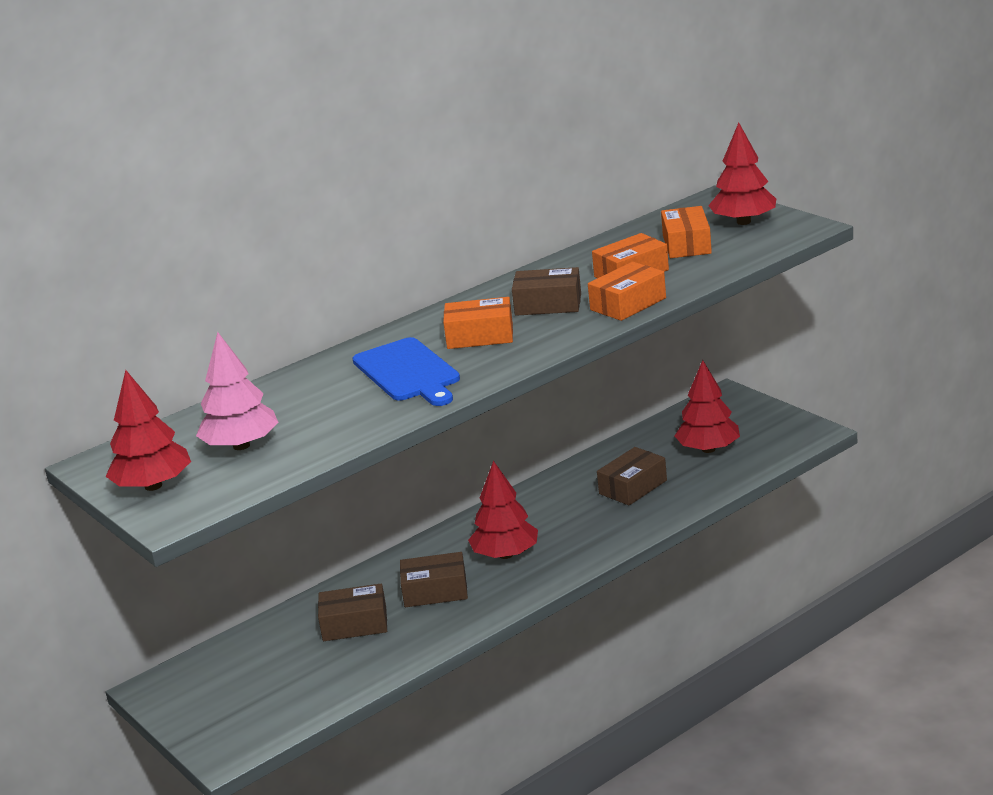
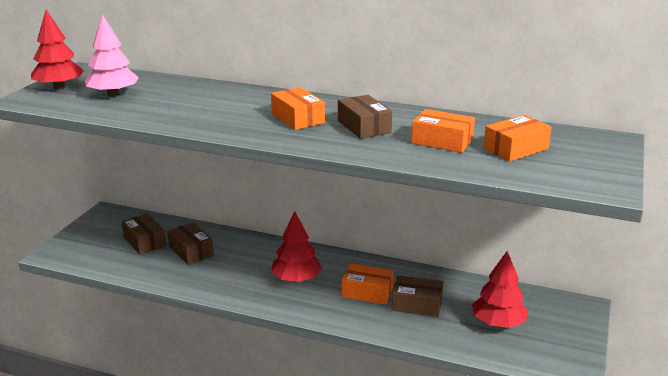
camera: 55 degrees right, 0 degrees up
(408, 372) = (231, 111): blue cutting board -> none
(435, 591) = (240, 267): brown box -> brown box (144, 241)
(628, 304) = (388, 152): orange box -> orange box (367, 292)
(743, 222) = (585, 160): red tree -> none

